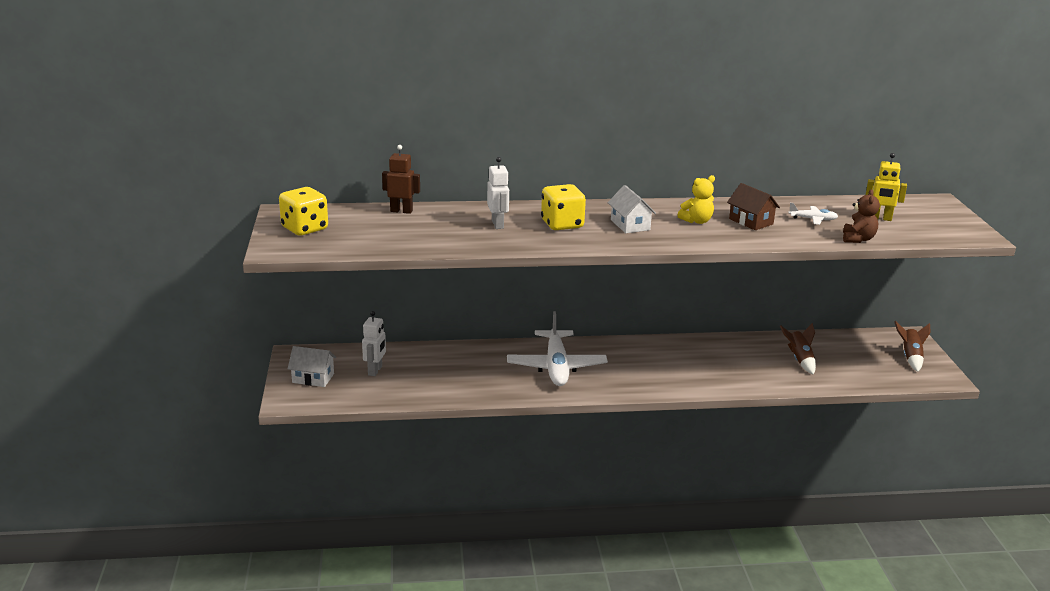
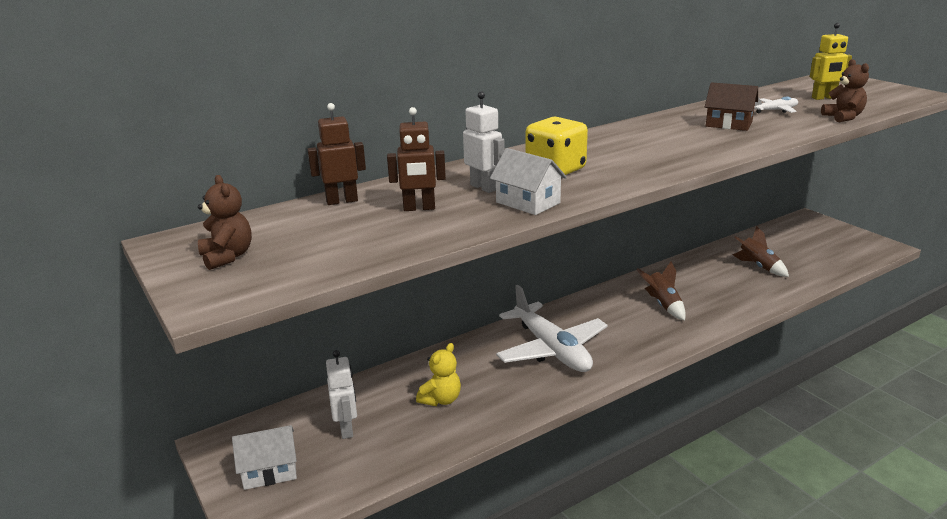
camera: 25 degrees left, 0 degrees up
(304, 229) = (227, 257): yellow dice -> brown teddy bear
(440, 228) = (419, 208): none -> brown robot
(630, 225) = (625, 153): white house -> white house (528, 202)
(697, 221) = (681, 135): yellow teddy bear -> yellow teddy bear (441, 399)
(910, 357) = (835, 236): brown rocket -> brown rocket (663, 305)

